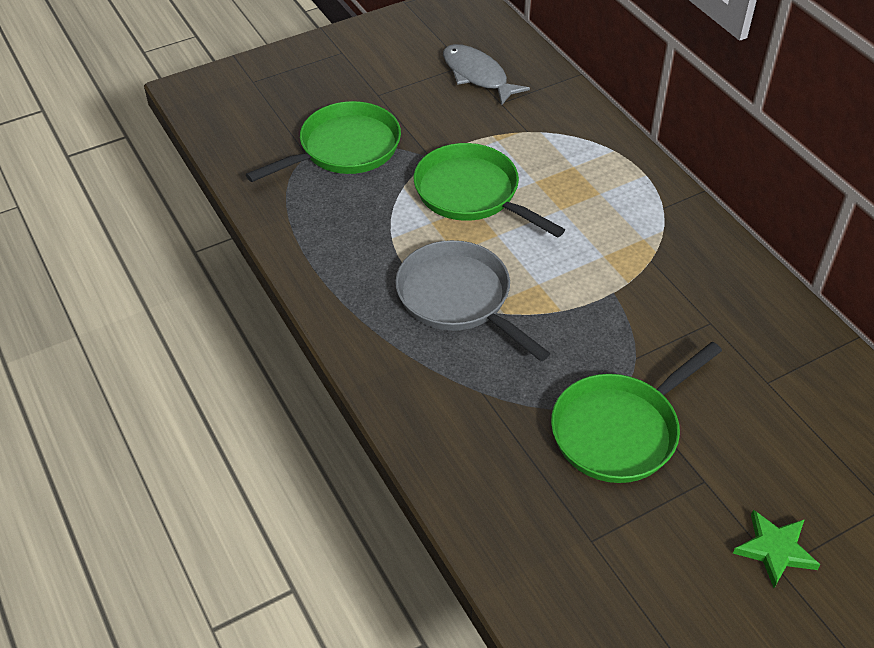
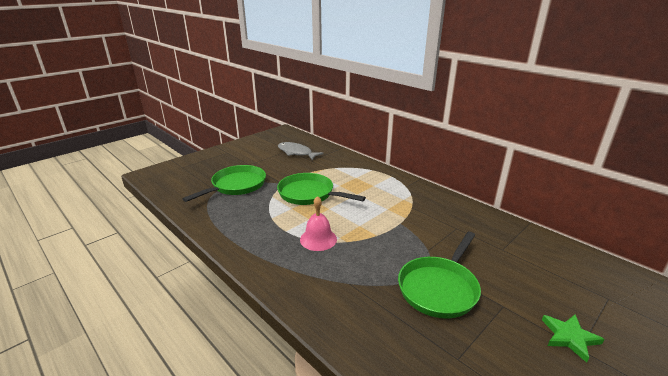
camera: 15 degrees left, 20 degrees down
(458, 299) = (318, 239): grey pan -> pink bell

